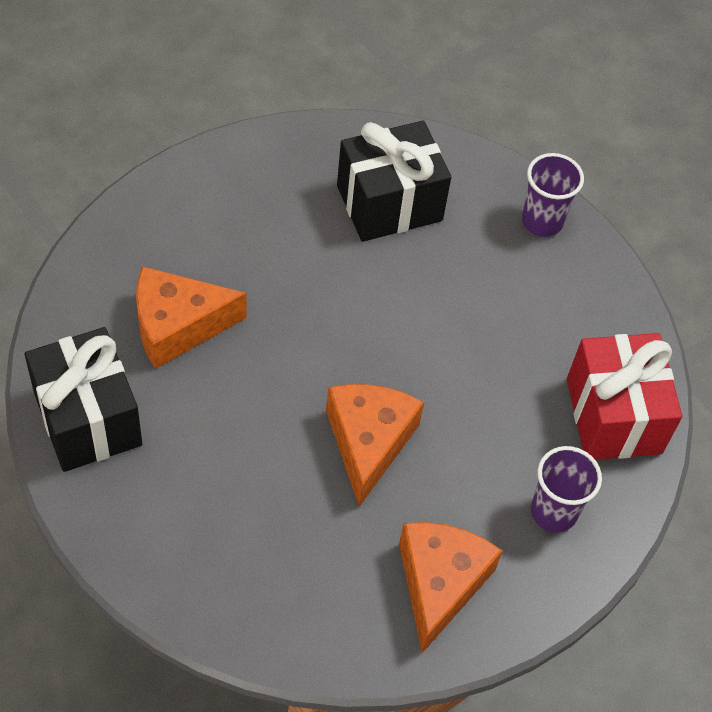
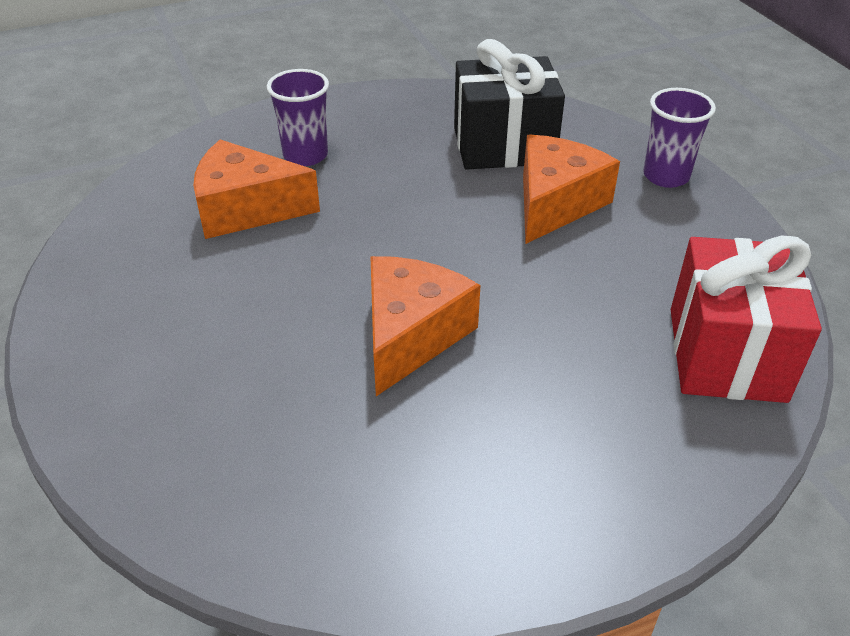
camera: 20 degrees right, 15 degrees down
(87, 419) = (111, 269): black gift -> none
(439, 584) = (451, 499): orange cheese -> orange cheese (555, 203)
(553, 512) = (628, 443): purple cup -> purple cup (305, 155)

